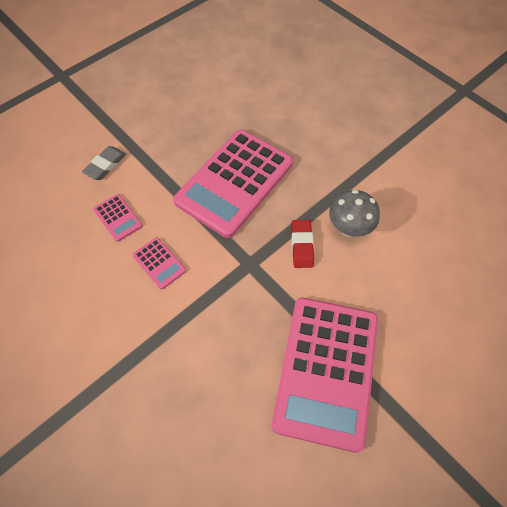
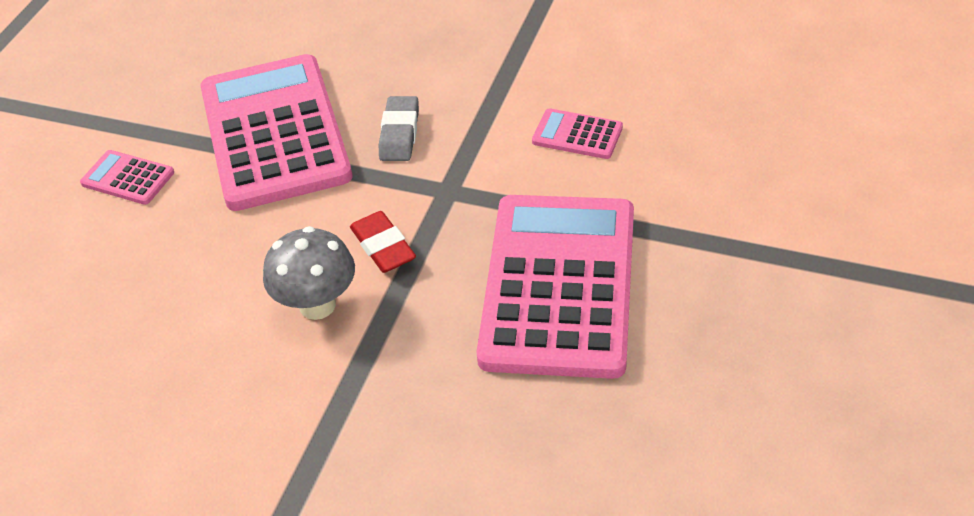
camera: 155 degrees right, 15 degrees down
(105, 165) = (797, 209): grey eraser -> grey eraser (400, 133)
(118, 218) = (692, 155): pink calculator -> pink calculator (128, 178)

